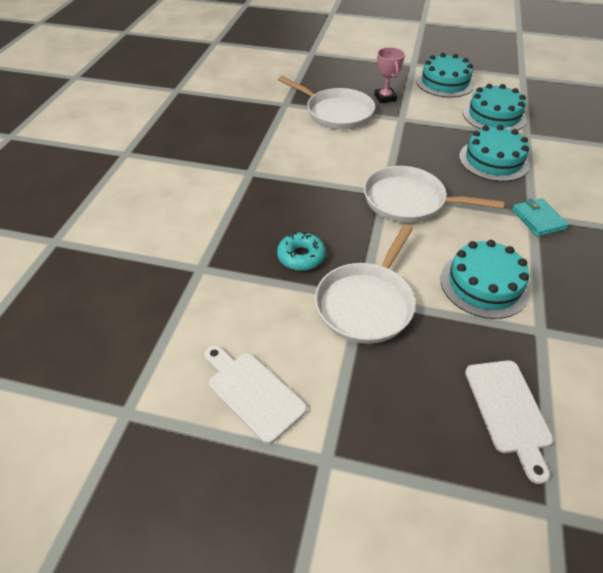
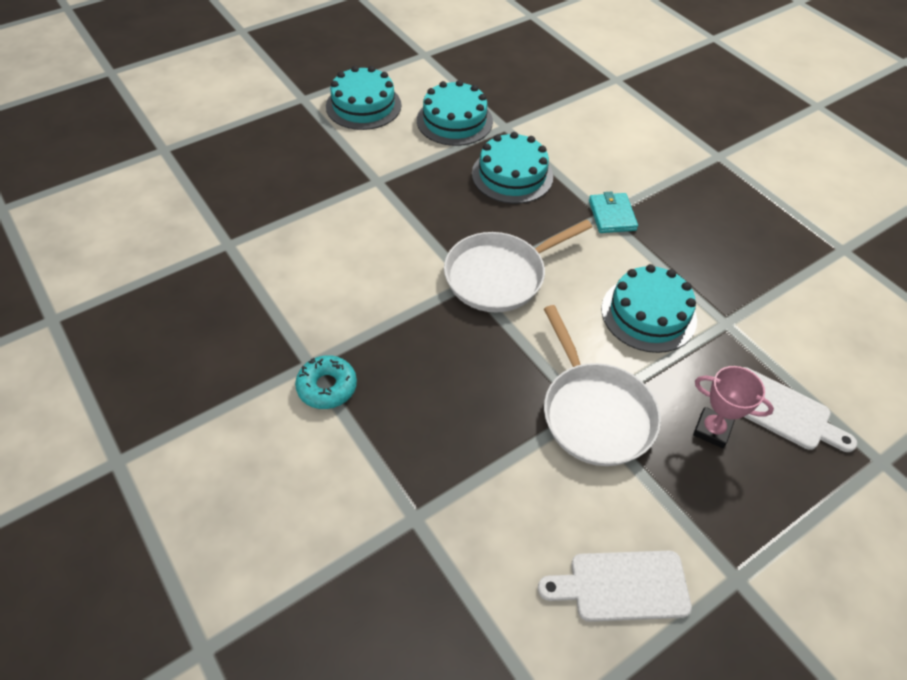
camera: 50 degrees left, 5 degrees up
(301, 256) = (487, 416): turquoise donut -> turquoise donut (327, 387)
(336, 113) = (301, 217): white pan -> none
(385, 98) = (328, 163): pink trophy -> pink trophy (712, 430)
(538, 219) = (612, 215): turquoise wallet -> turquoise wallet turned 60 degrees clockwise

